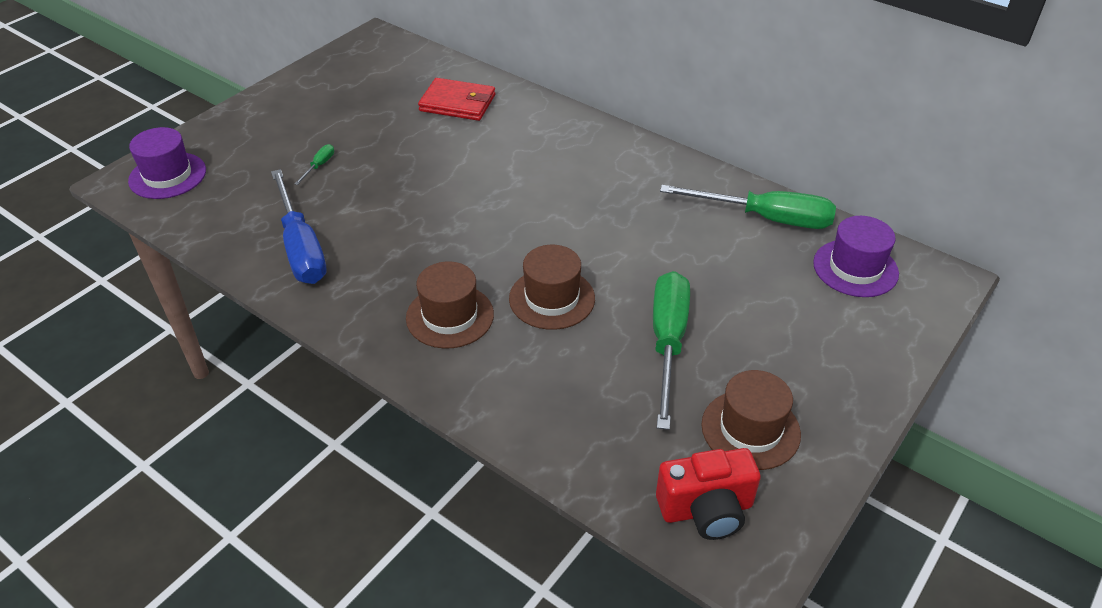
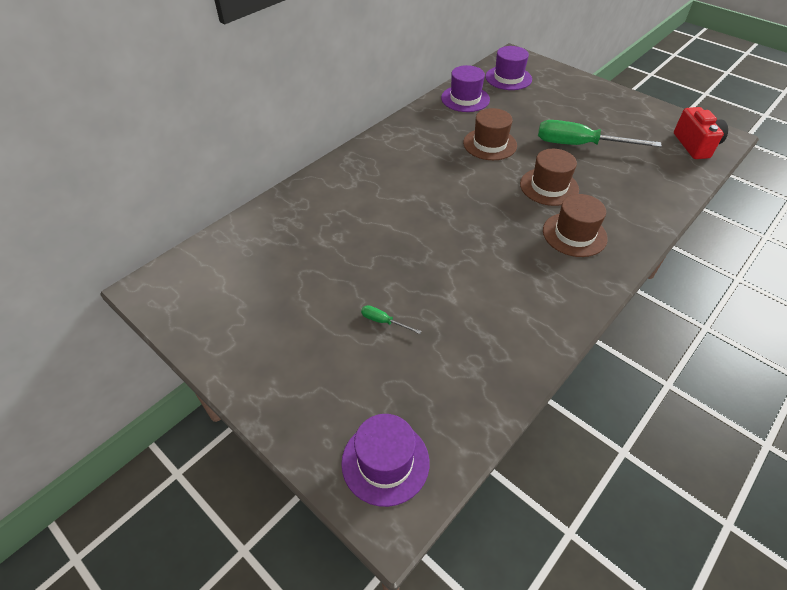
camera: 85 degrees left, 5 degrees up
(301, 248) = (505, 326): blue screwdriver -> none
(457, 103) = (299, 227): red wallet -> none
(750, 429) = (637, 126): brown hat -> brown hat (490, 144)
(766, 218) = (465, 99): green screwdriver -> purple hat

